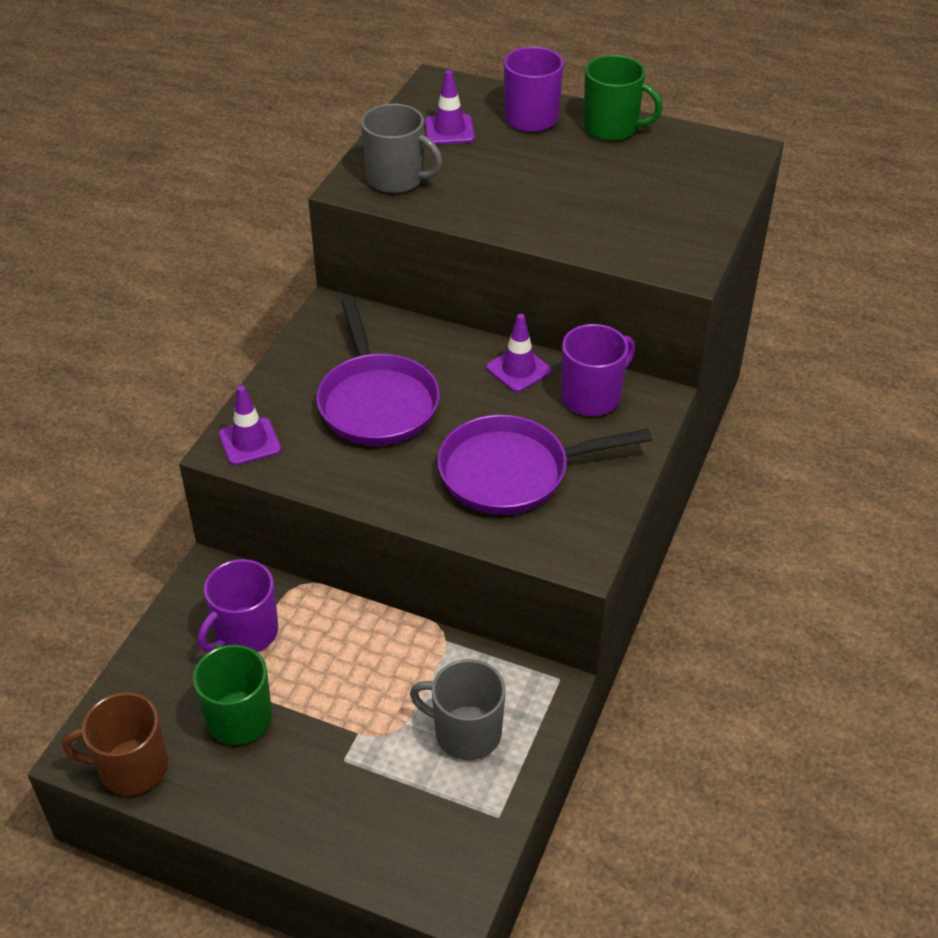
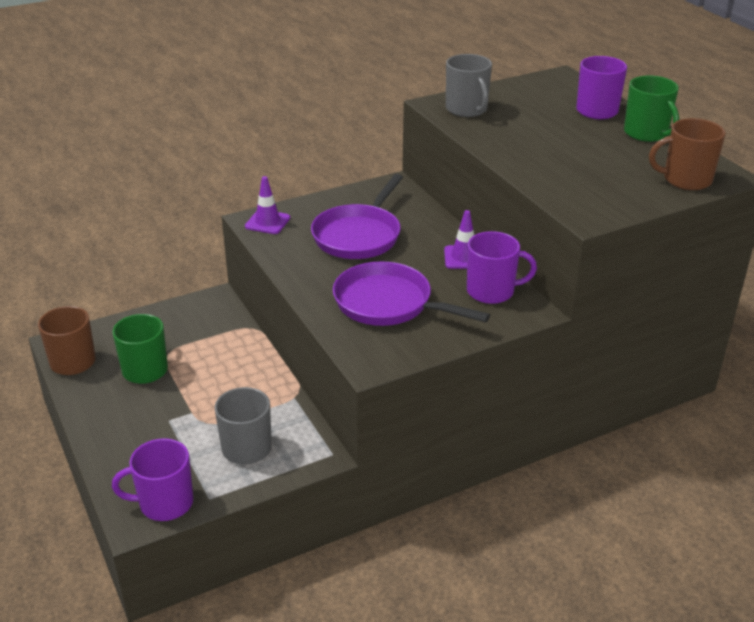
camera: 40 degrees right, 10 degrees down
(245, 633) = (198, 334): purple mug -> purple mug (164, 503)
(449, 130) = (534, 99): purple traffic cone -> none
(713, 173) = (686, 180): none -> brown mug

